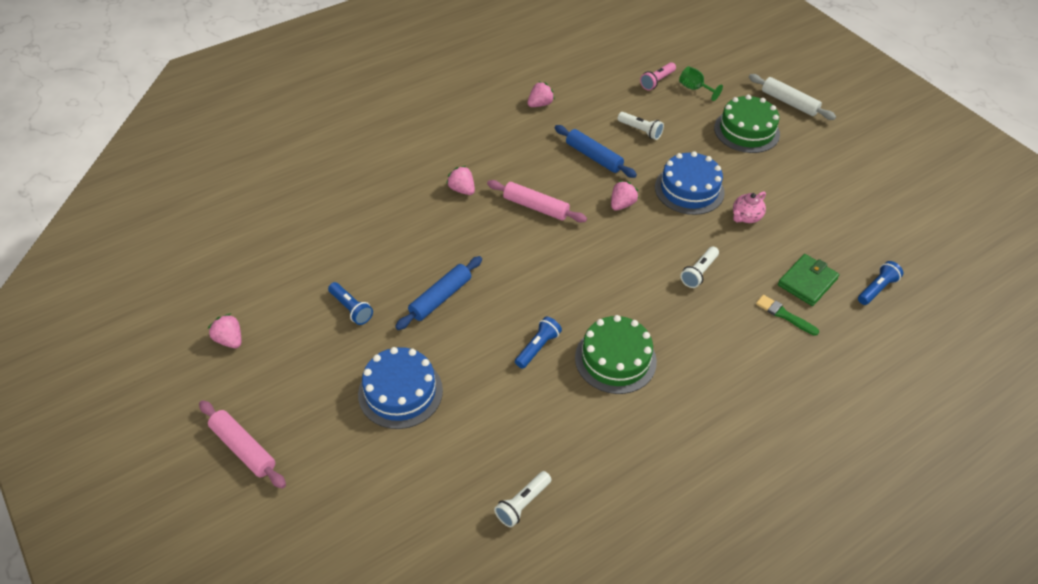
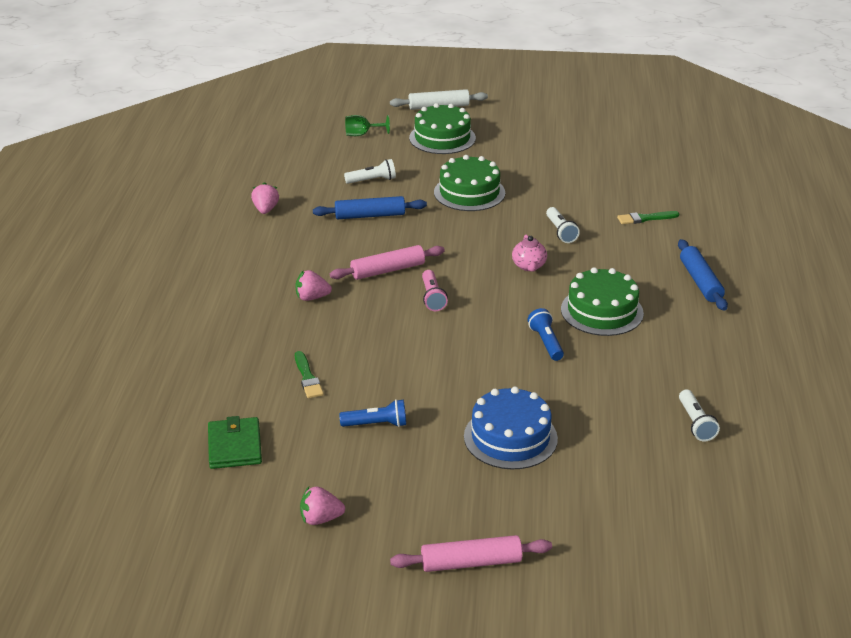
camera: 50 degrees left, 15 degrees down
(370, 243) = (307, 377): none -> green brush
(440, 298) = (428, 367): blue rolling pin -> blue rolling pin (700, 282)
(622, 204) = (443, 229): pink strawberry -> none
(657, 81) = (326, 145): pink flashlight -> pink flashlight (432, 297)
(689, 189) = (469, 192): blue cake -> green cake
(746, 217) = (531, 184): pink teapot -> pink teapot (529, 266)
(807, 282) = (626, 193): green wallet -> green wallet (235, 446)
(877, 289) = (665, 171): blue flashlight -> none

